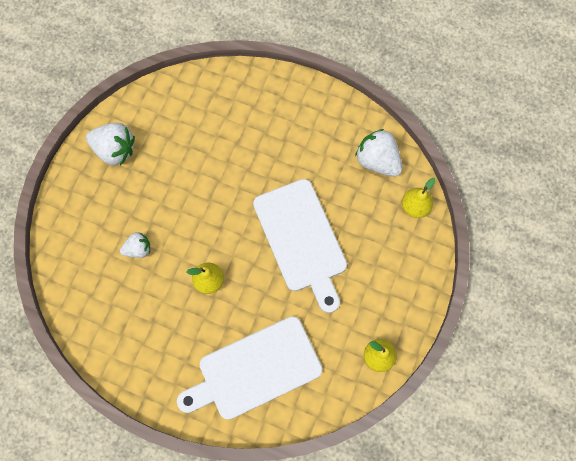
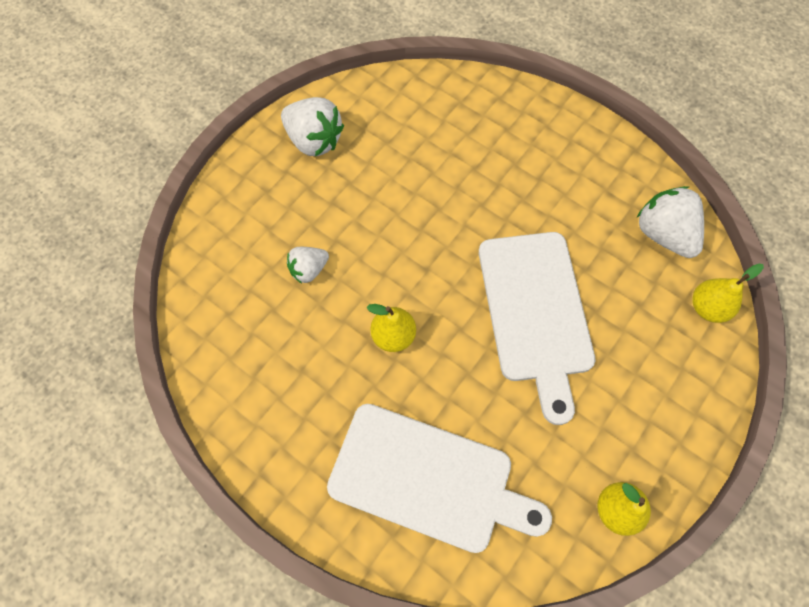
camera: 15 degrees right, 5 degrees down
(138, 249) = (309, 270): white strawberry -> white strawberry turned 150 degrees clockwise
(255, 370) = (428, 479): white cutting board -> white cutting board turned 150 degrees counterclockwise

